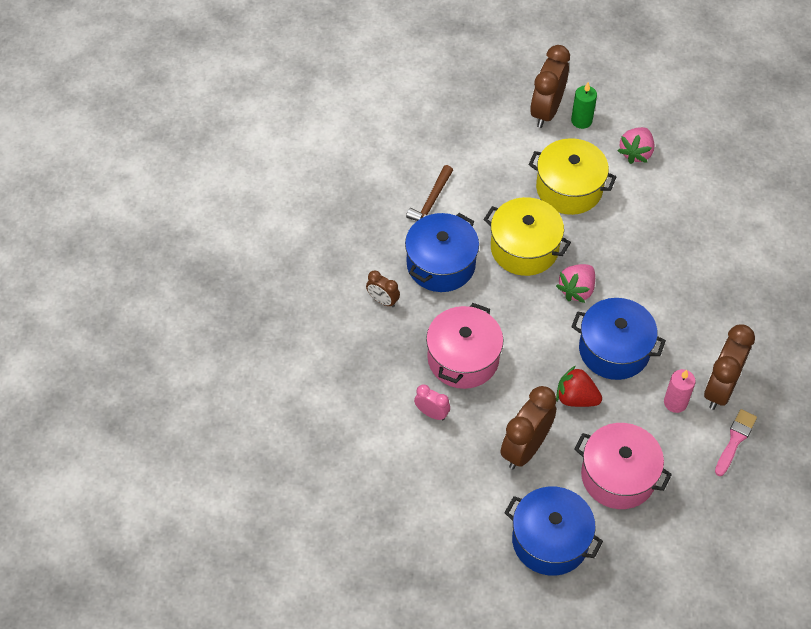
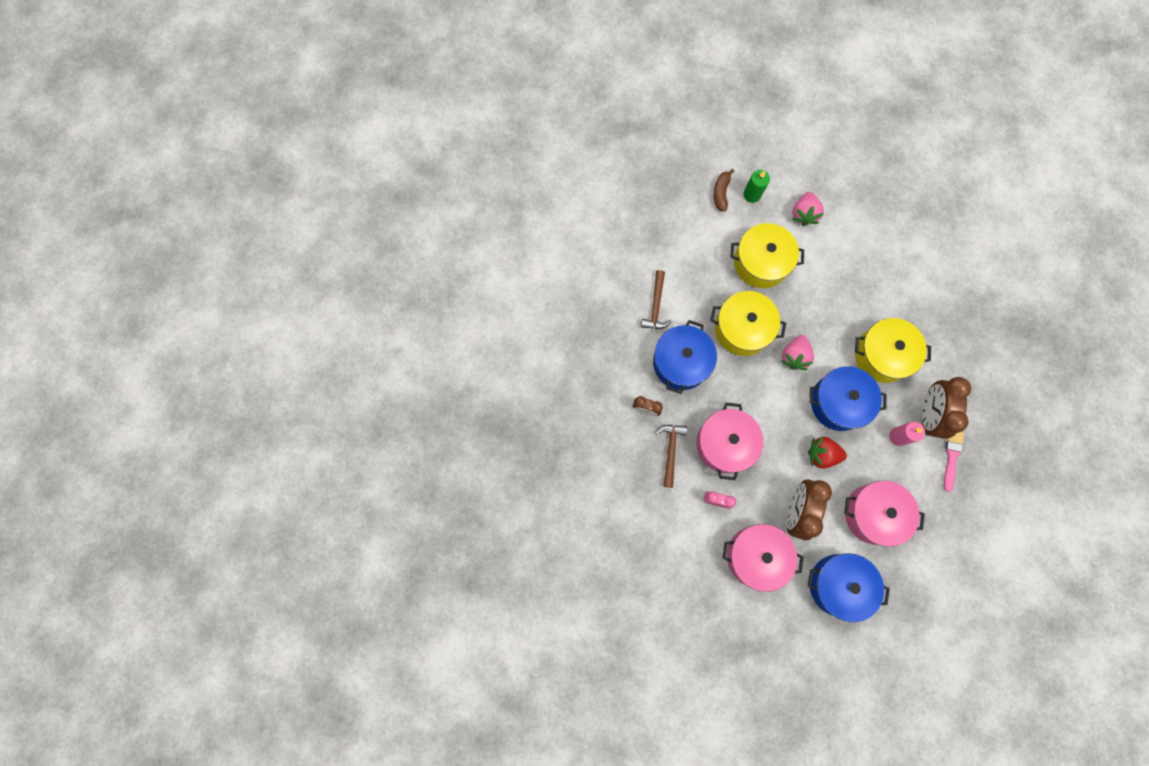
camera: 15 degrees left, 20 degrees up
(396, 349) = (670, 451): none -> brown hammer
(459, 484) = (756, 556): none -> pink pot
(546, 111) = (721, 193): brown clock -> brown banana
(683, 314) = (882, 355): none -> yellow pot

